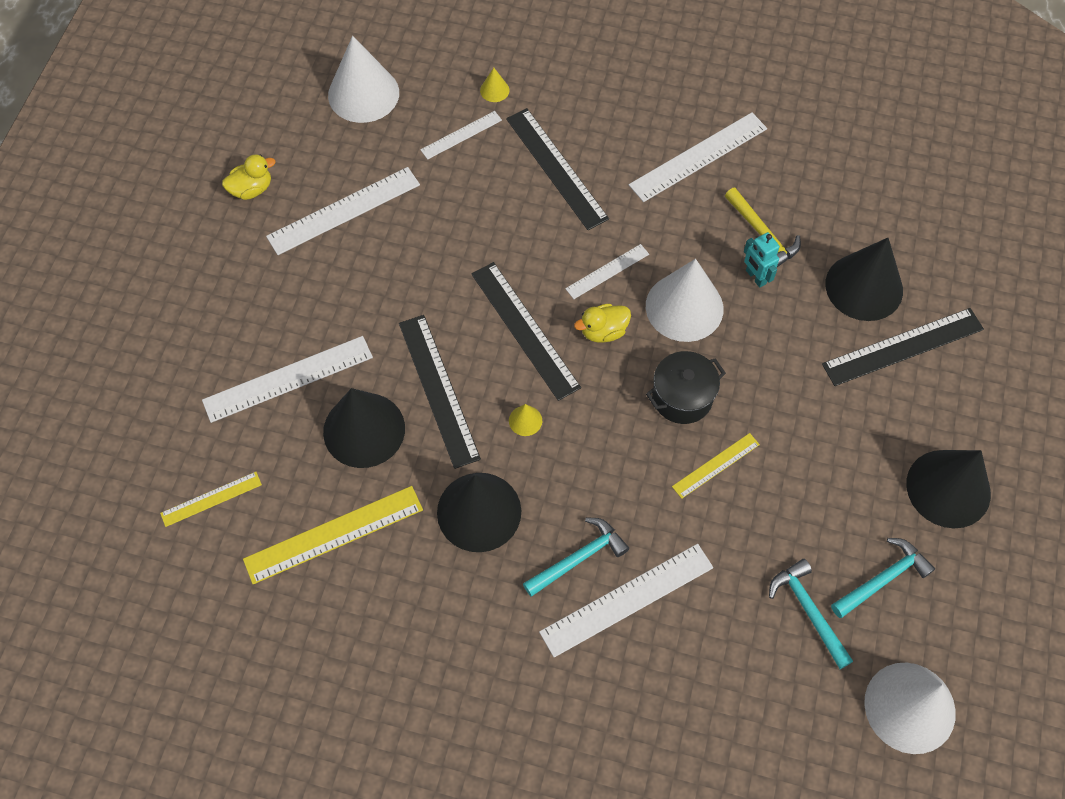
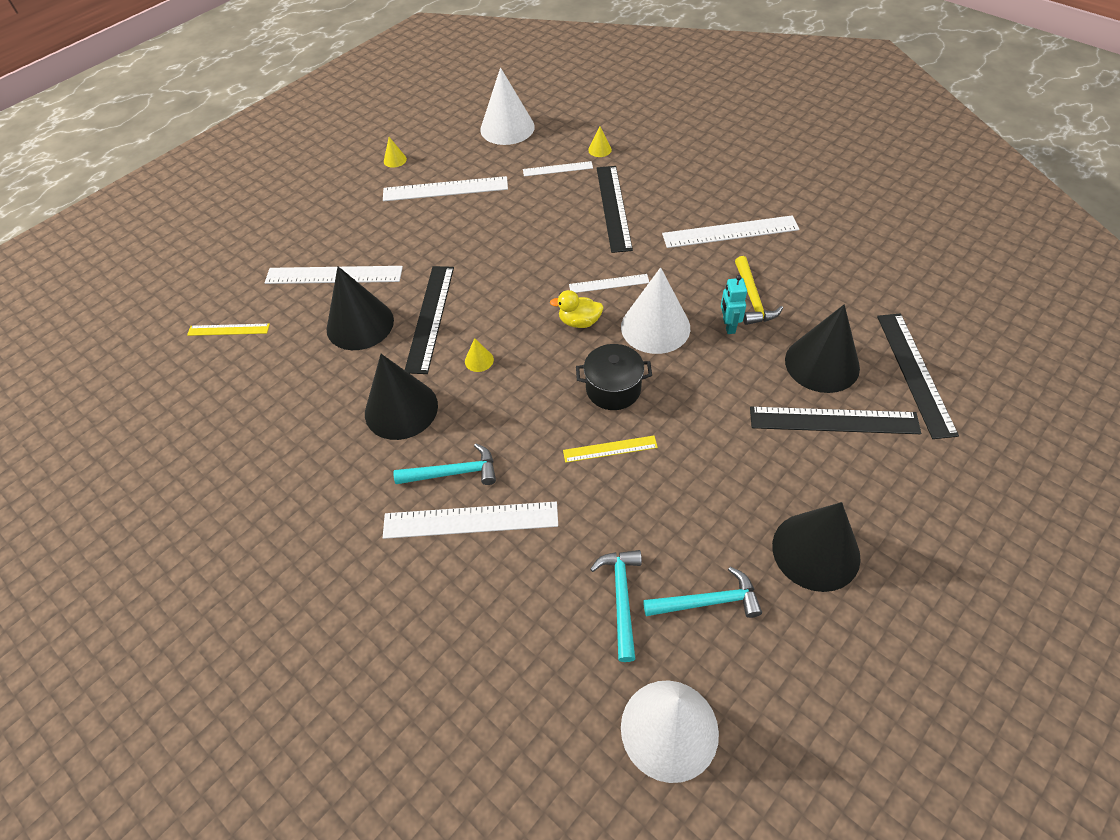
camera: 30 degrees right, 10 degrees down
(252, 189) = (395, 160): yellow duck -> yellow cone
(333, 534) = (289, 383): yellow ruler -> none
(524, 330) = (520, 301): black ruler -> black ruler (915, 373)

